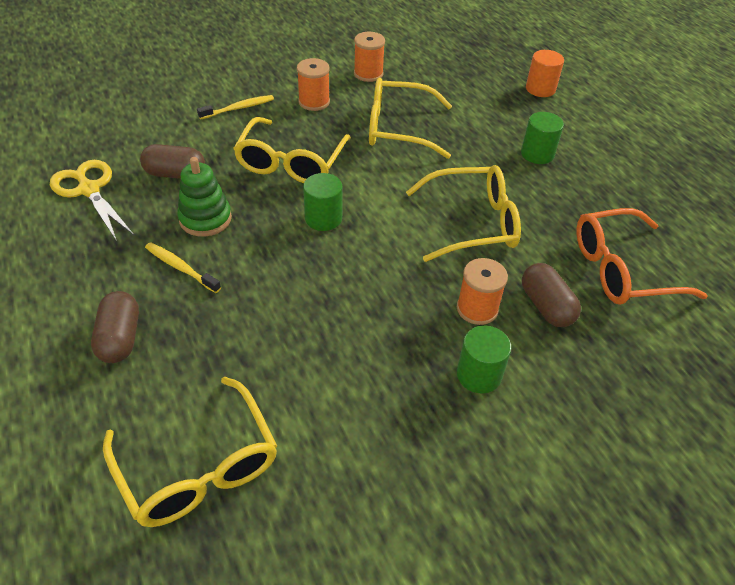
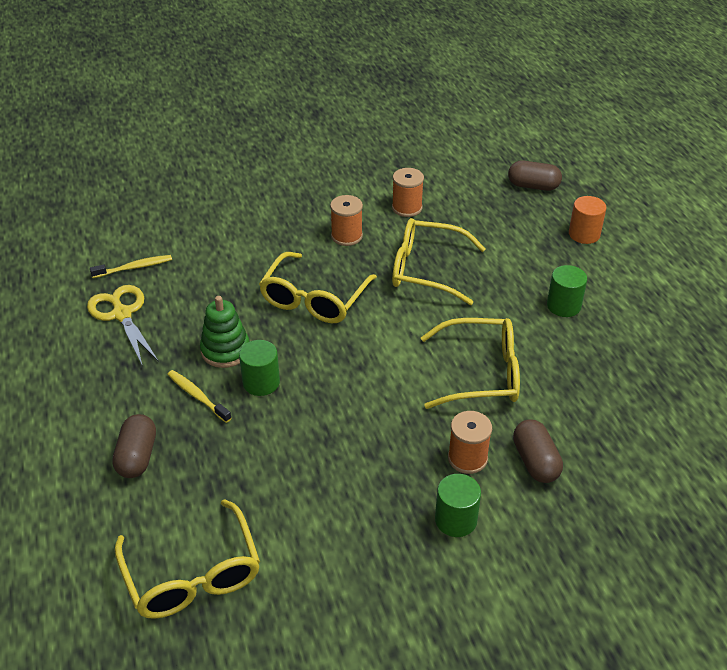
camera: 10 degrees right, 5 degrees down
(175, 174) = (203, 304): brown capsule -> brown capsule (533, 186)
(238, 108) = (271, 239): yellow toothbrush -> yellow toothbrush (134, 267)
(323, 218) = (336, 358): green cylinder -> green cylinder (261, 382)
(622, 269) = (621, 432): orange glasses -> none

